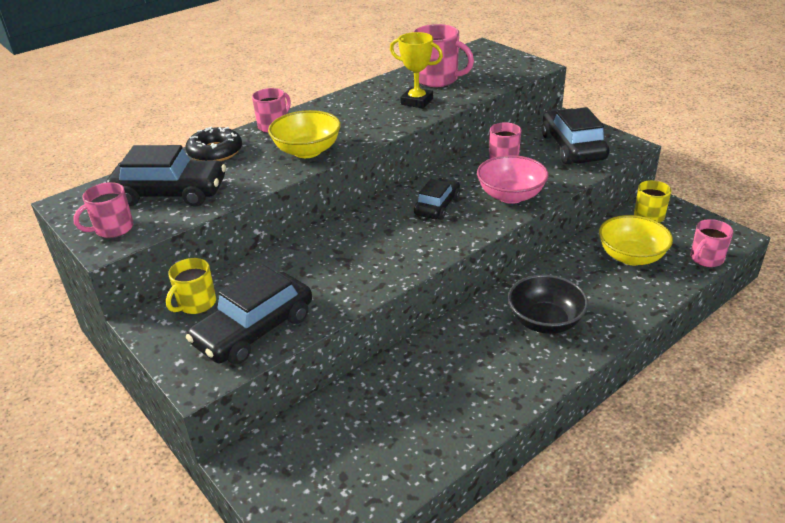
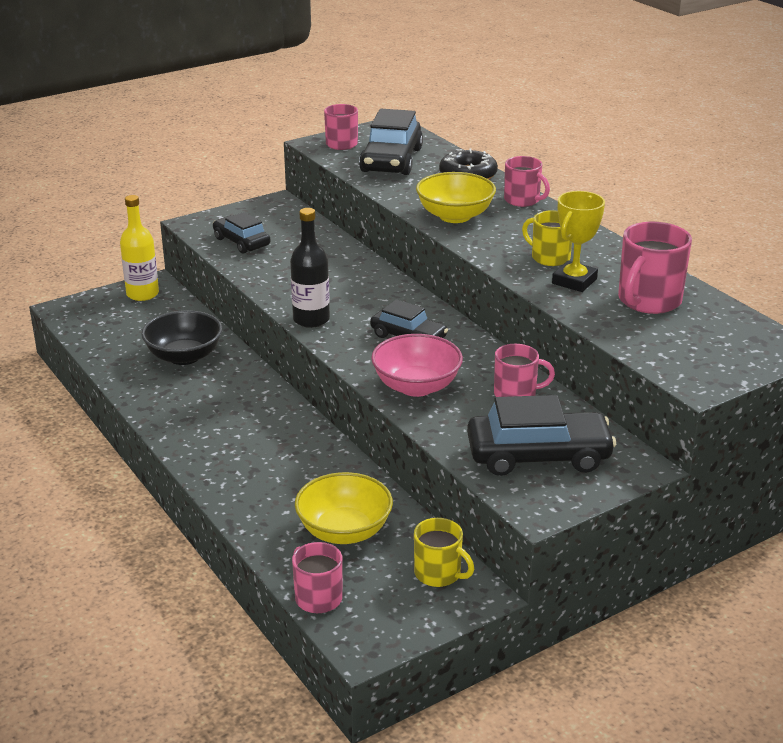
camera: 95 degrees right, 5 degrees down
(196, 303) = (289, 219): yellow mug -> yellow mug (549, 257)
(254, 330) = (241, 242): black car -> black car, size x0.62
(270, 467) = (142, 294): none -> yellow bottle
(421, 257) = (311, 319): none -> black bottle
(545, 321) = (248, 442): black bowl -> black bowl (184, 356)

